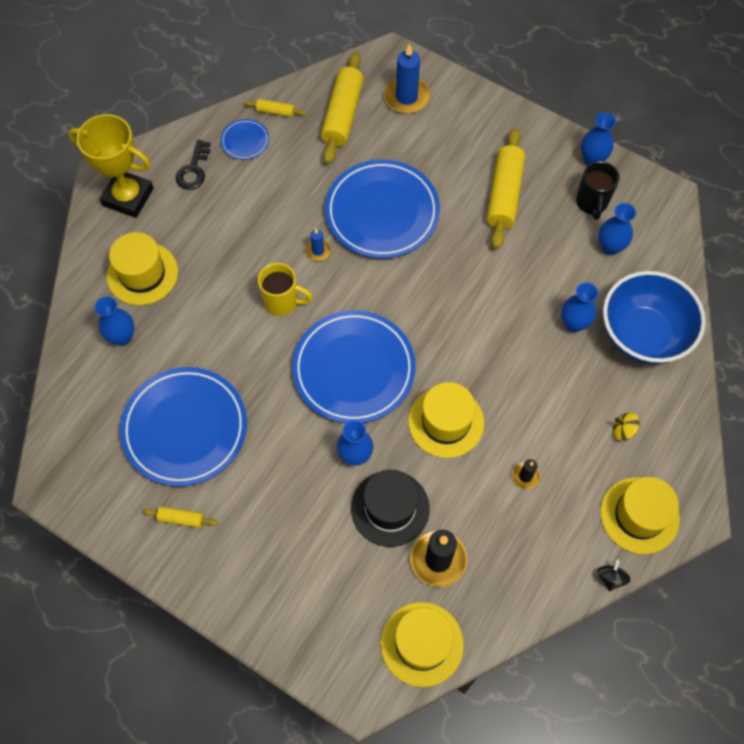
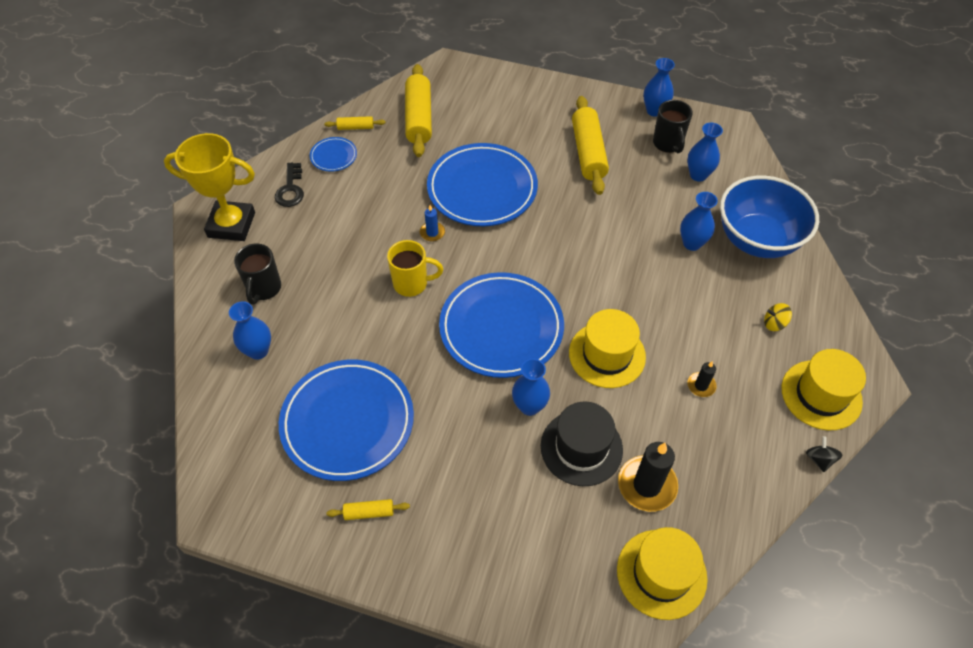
camera: 15 degrees left, 10 degrees down
(142, 274) = (264, 289): yellow hat -> black mug
(406, 97) = (472, 94): blue candle -> none

